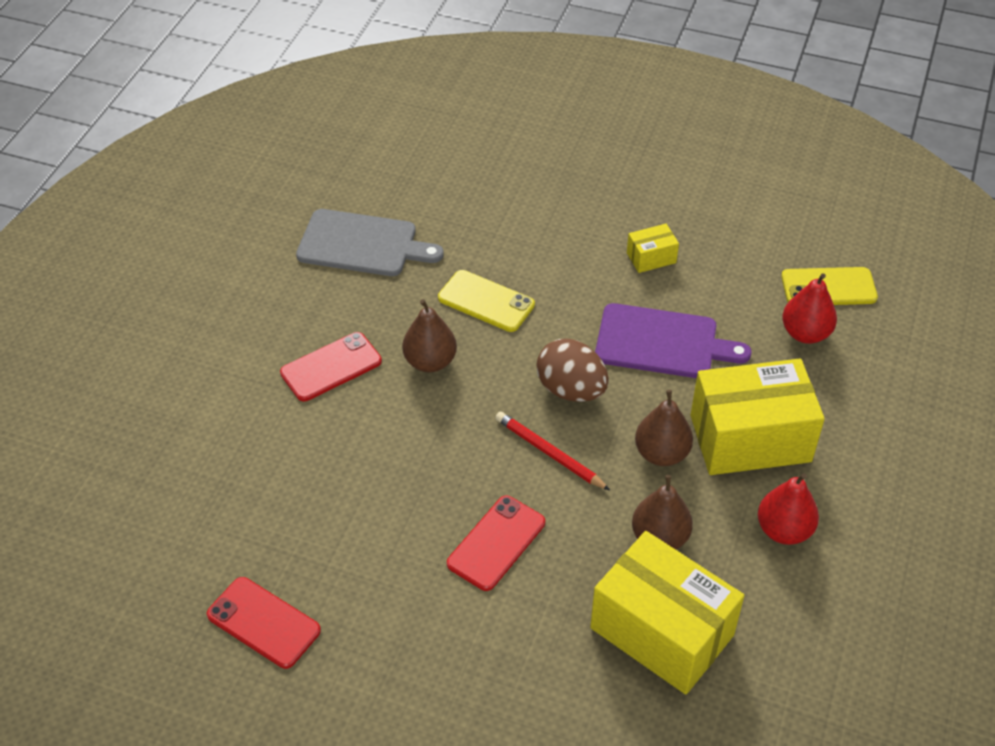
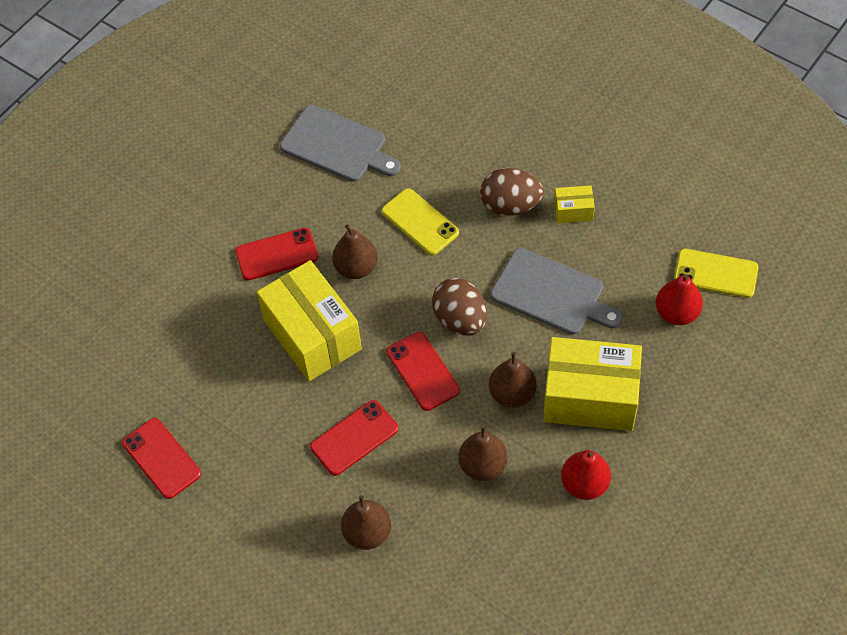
camera: 20 degrees right, 10 degrees up
(549, 453) = (422, 371): red pencil -> red phone
(552, 646) = (367, 533): none -> brown pear
(580, 265) = (510, 205): none -> brown egg
(661, 631) = (454, 543): yellow box -> yellow box (312, 335)
(662, 342) = (551, 293): purple cutting board -> grey cutting board

